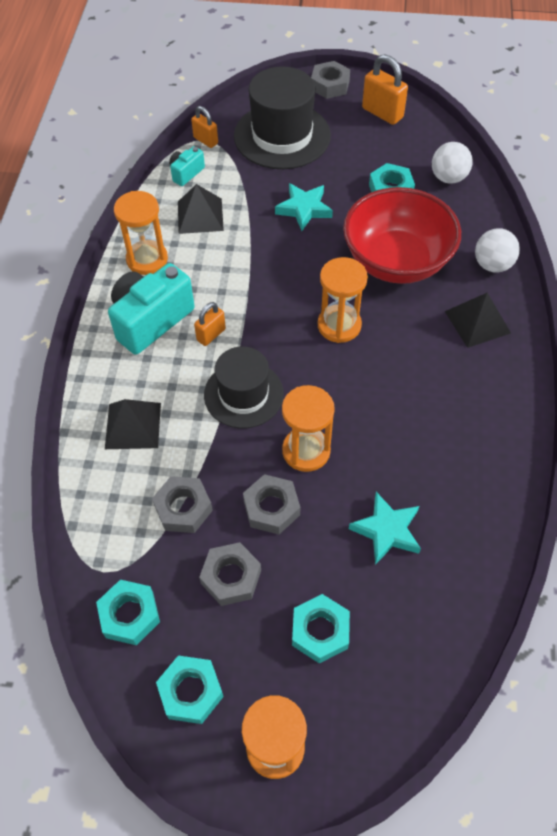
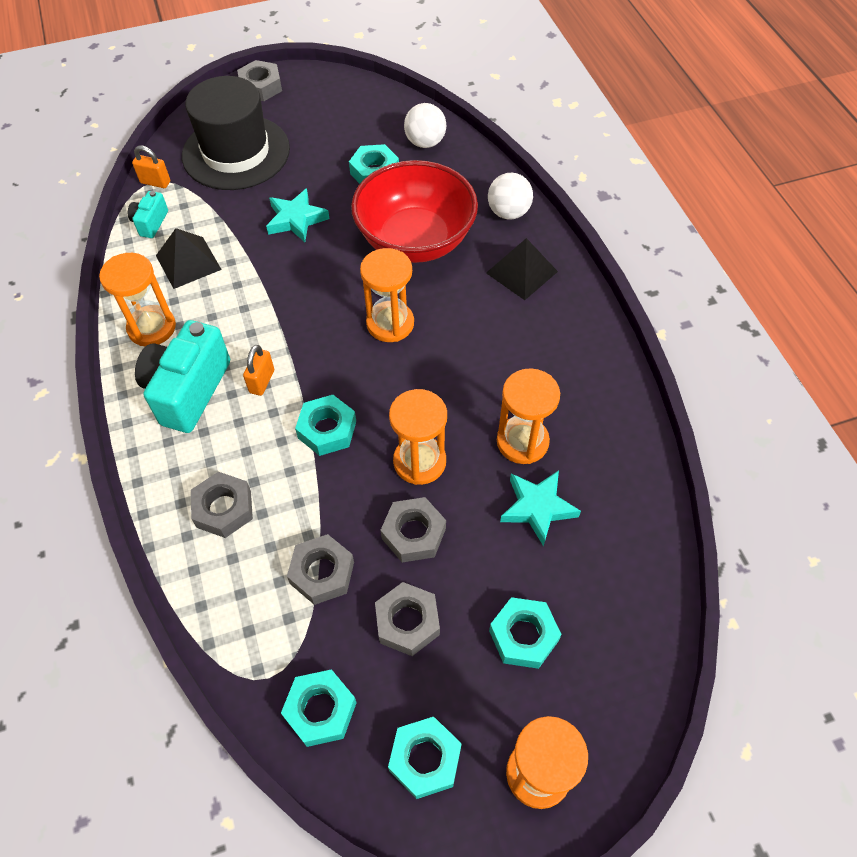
camera: 25 degrees left, 0 degrees up
(133, 425) = (224, 508): black pyramid -> grey nut
(243, 394) = (327, 429): black hat -> turquoise nut
(382, 113) = (328, 99): orange padlock -> none
(402, 469) = (522, 441): none -> orange hourglass

